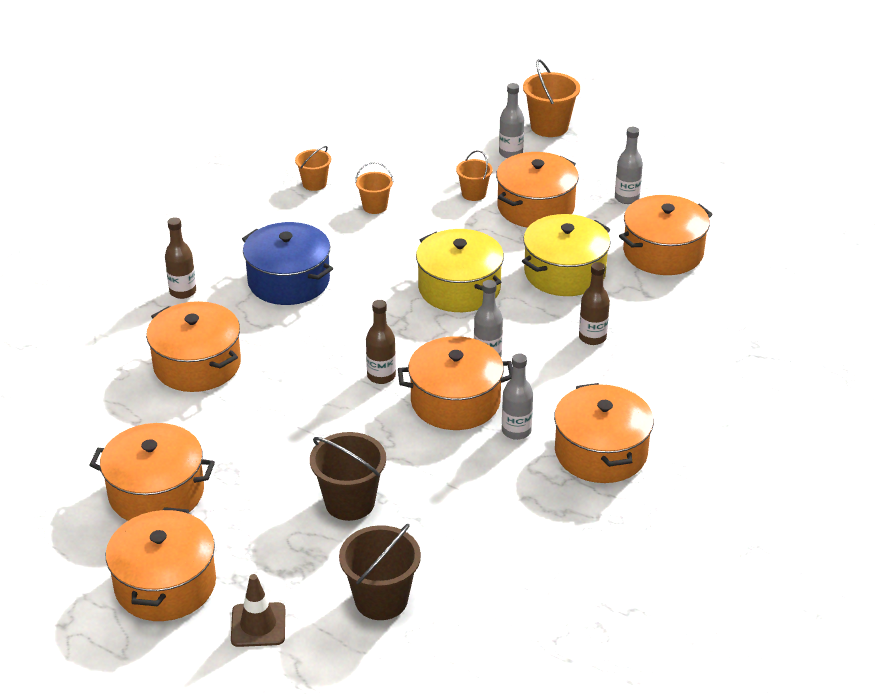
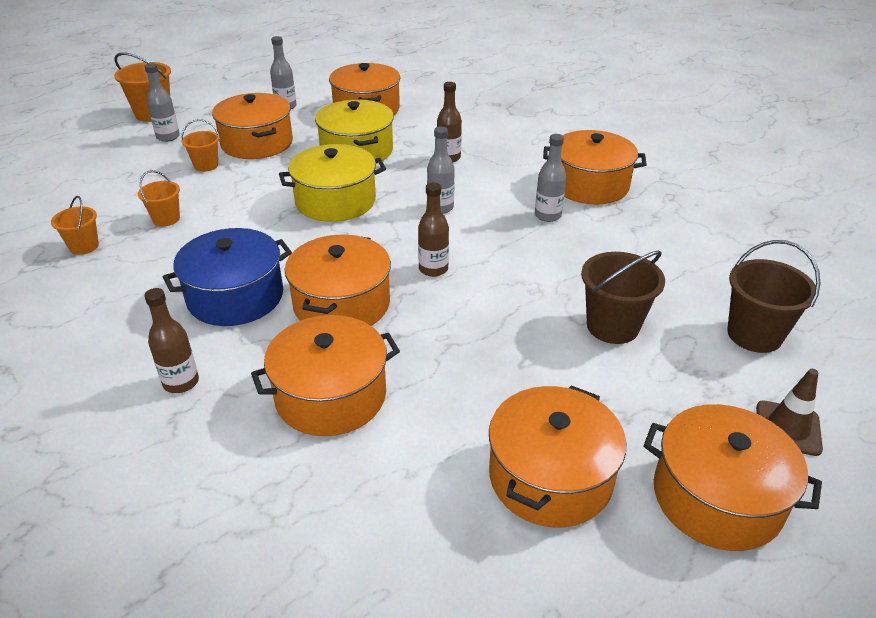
camera: 70 degrees left, 0 degrees up
(455, 401) = (493, 236): orange pot -> orange pot (342, 304)

